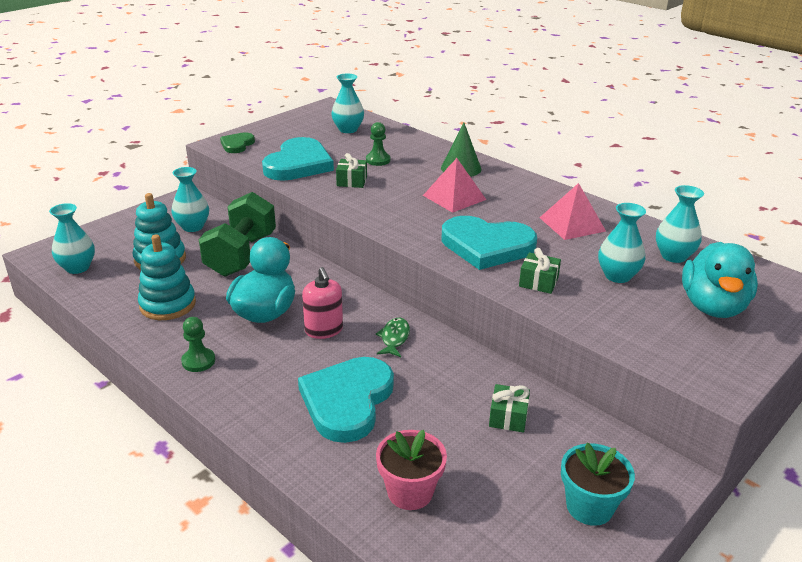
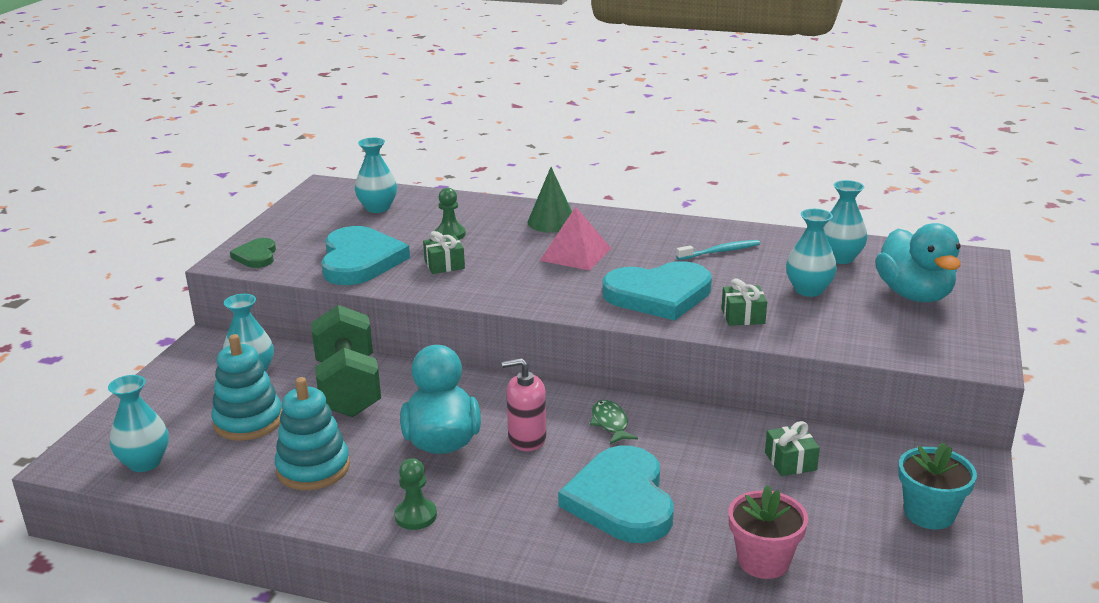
camera: 25 degrees left, 5 degrees down
(324, 330) = (527, 439): pink soap dispenser -> pink soap dispenser turned 135 degrees clockwise
(572, 224) = (720, 251): pink pyramid -> turquoise toothbrush

